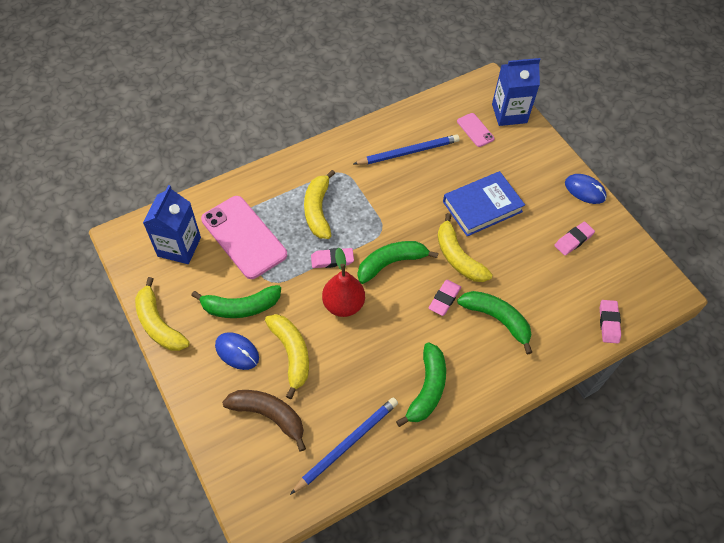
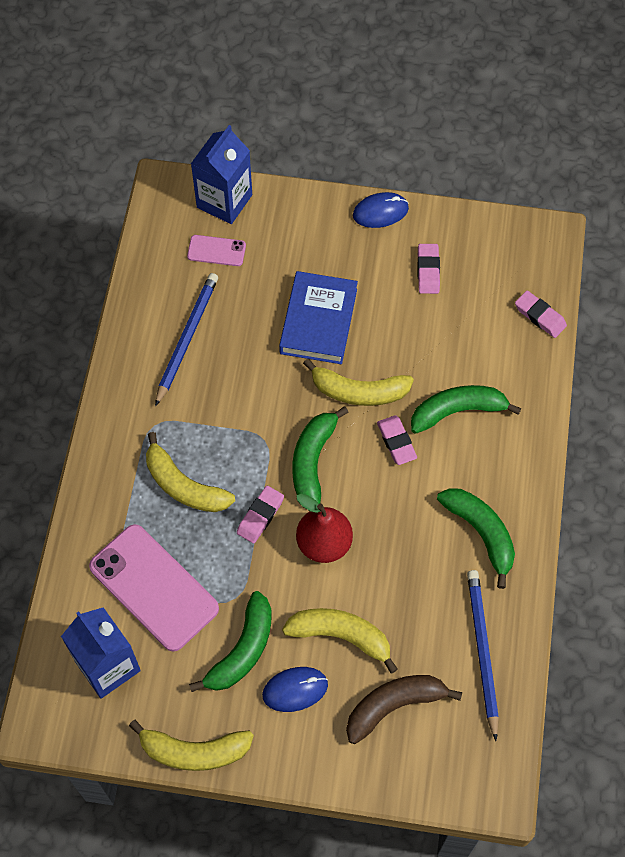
camera: 50 degrees left, 5 degrees up
(244, 237) = (153, 587): pink phone -> pink phone turned 45 degrees clockwise

